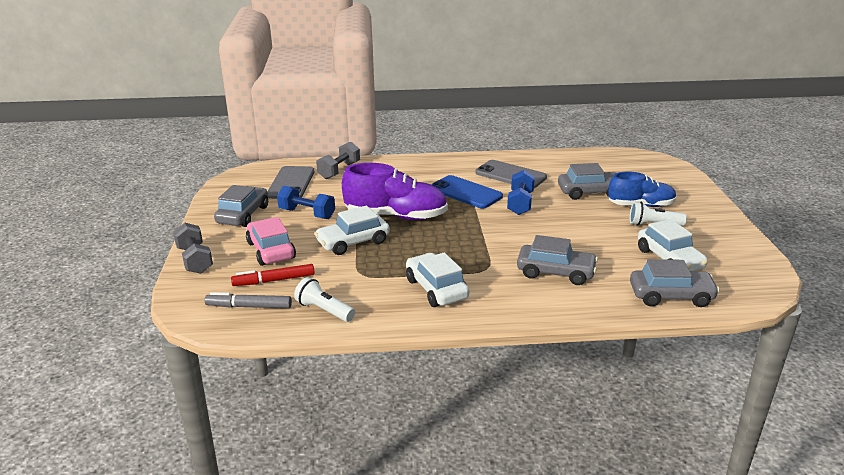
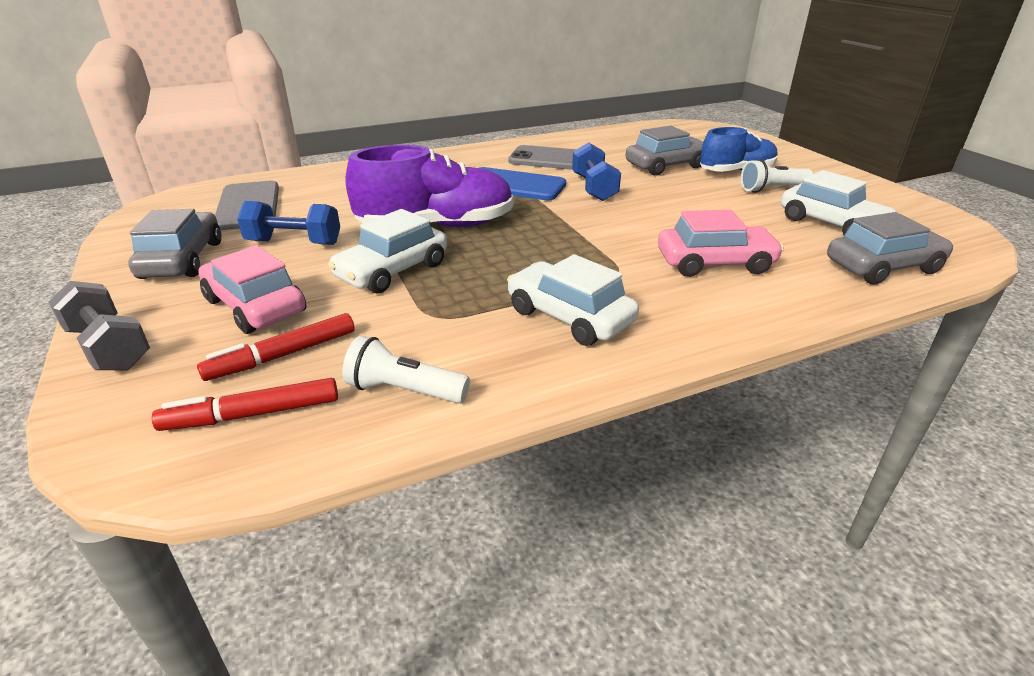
camera: 20 degrees left, 5 degrees up
(249, 306) = (252, 414): grey marker -> red marker
(339, 171) = (316, 182): grey dumbbell -> none
(555, 272) = (714, 263): grey car -> pink car

